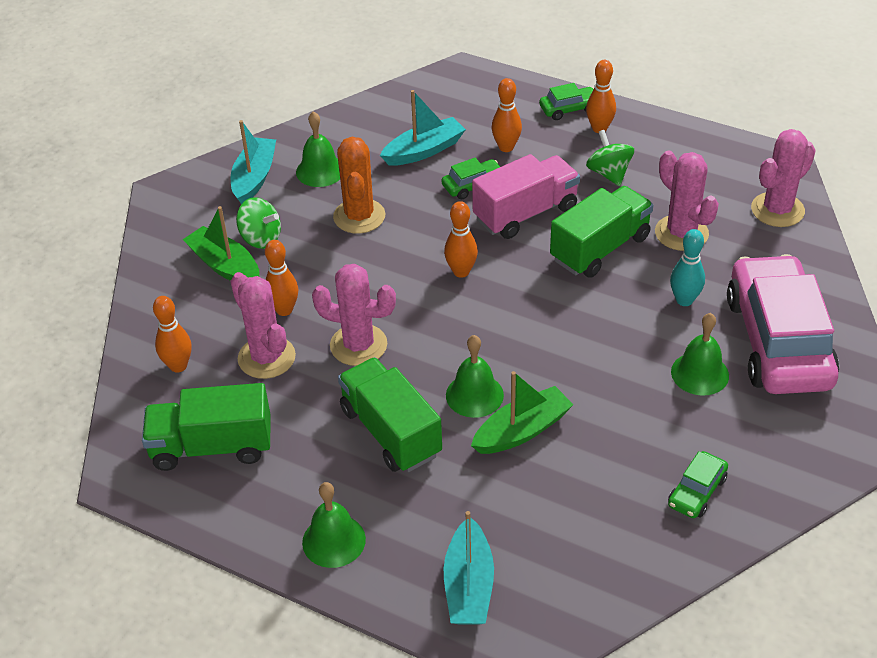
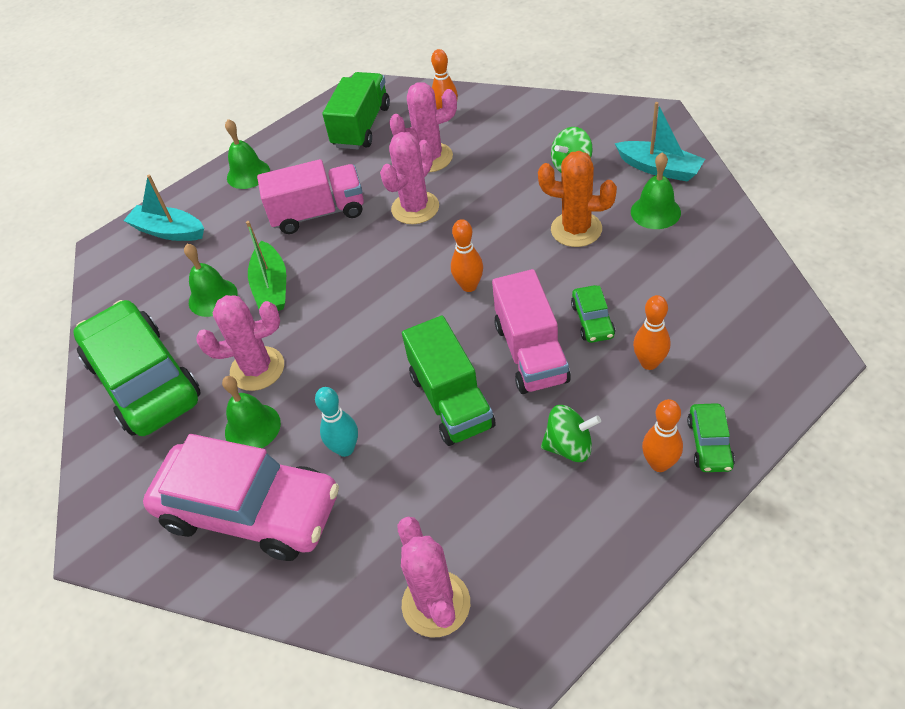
camera: 115 degrees right, 5 degrees up
(225, 266) = (545, 143): green boat -> none
(284, 310) = (477, 171): orange bowling pin -> none
(391, 432) = (318, 213): green truck -> pink truck
(424, 150) = (664, 292): turquoise boat -> none
(474, 395) = (324, 266): green bell -> green bell (213, 297)
(681, 233) = (441, 483): pink cactus -> pink cactus (257, 369)
(697, 492) = (143, 380): green car -> green car, size x2.44

